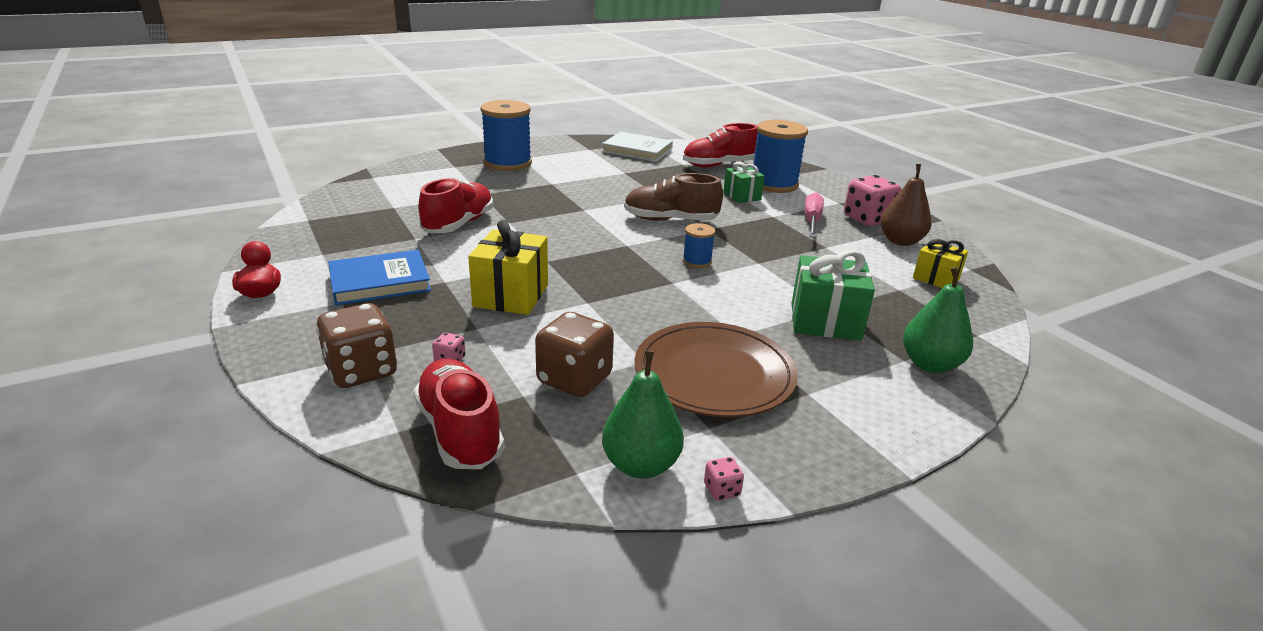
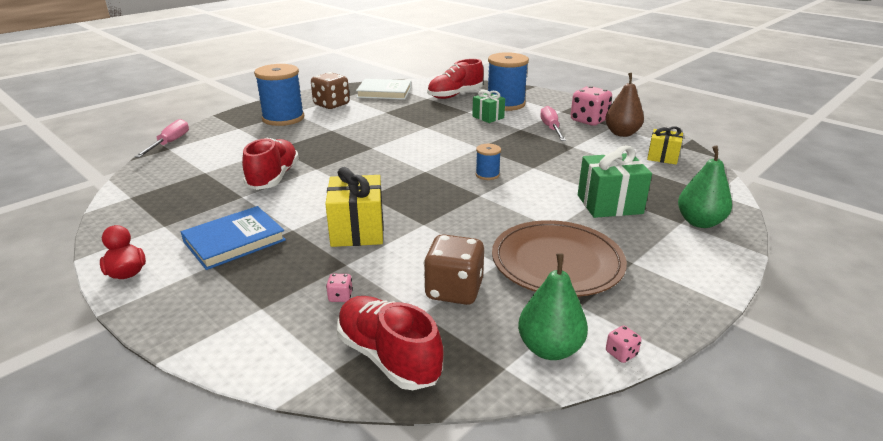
camera: 15 degrees left, 0 degrees up
(361, 371) = (268, 324): brown dice -> brown dice (331, 105)
(377, 171) = (170, 143): none -> pink screwdriver
(670, 220) = (446, 145): brown shoe -> none

